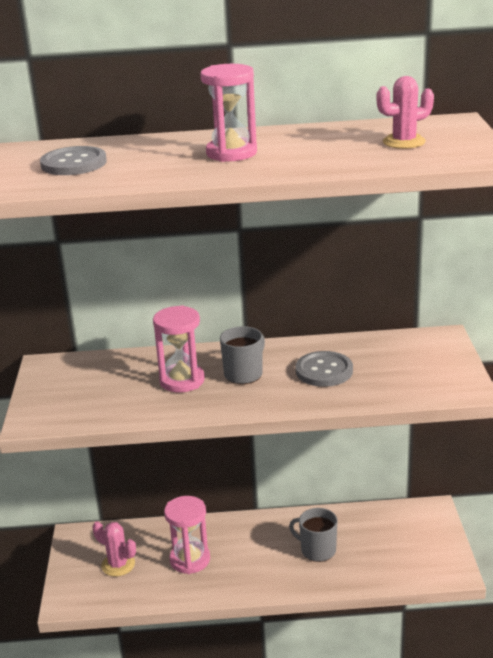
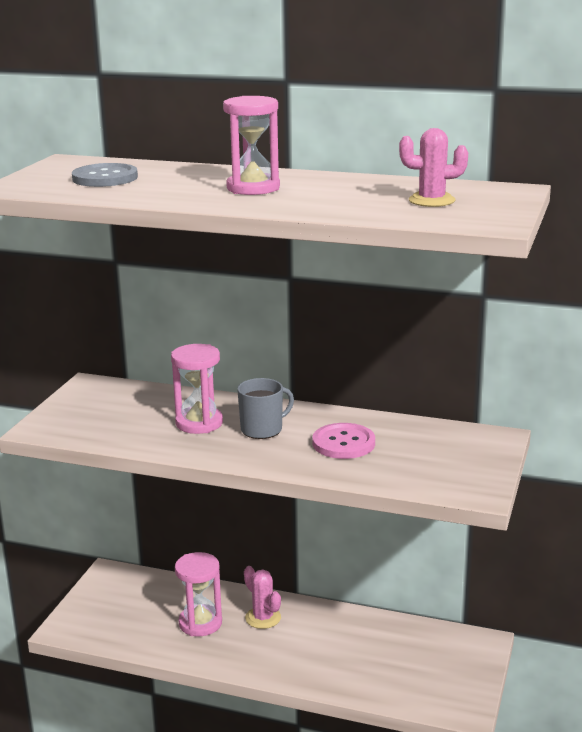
camera: 20 degrees right, 5 degrees down
(118, 565) = (130, 609): pink cactus -> pink cactus (263, 618)
(317, 550) = (332, 648): grey mug -> none
(324, 371) = (343, 443): grey button -> pink button

